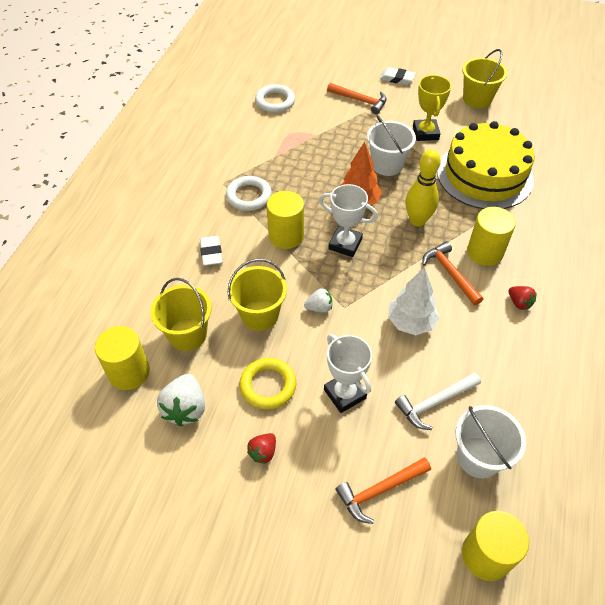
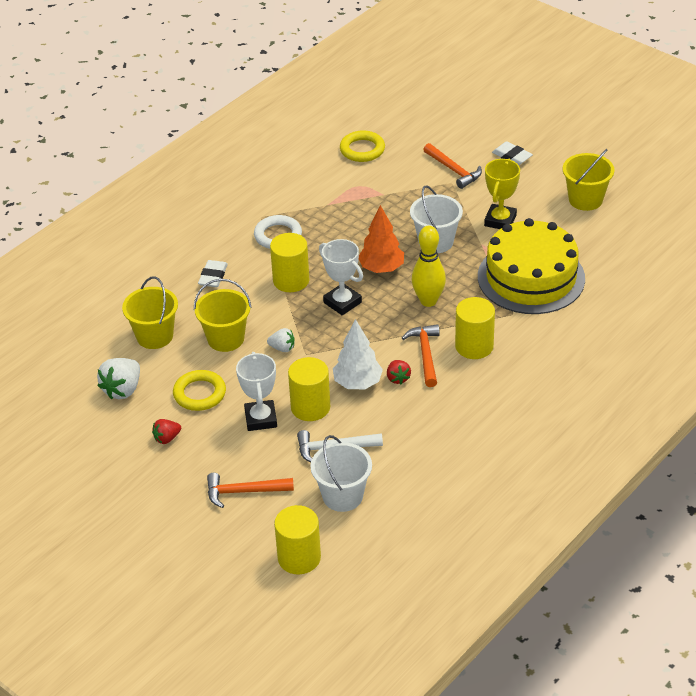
camera: 25 degrees right, 10 degrees down
(129, 372) = (91, 350): yellow cylinder -> yellow cylinder (310, 407)
(275, 101) = (362, 149): white ring -> yellow ring
(519, 303) = (473, 397): red strawberry -> red strawberry (398, 378)

